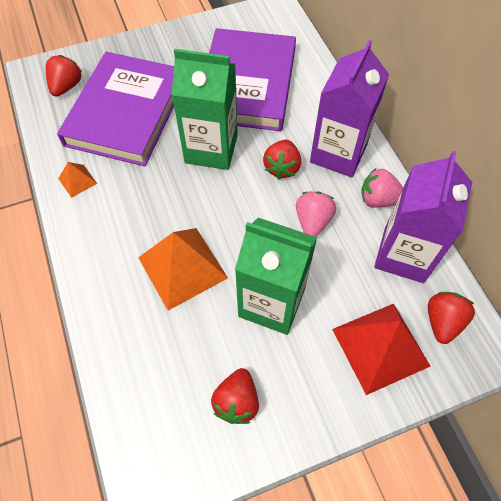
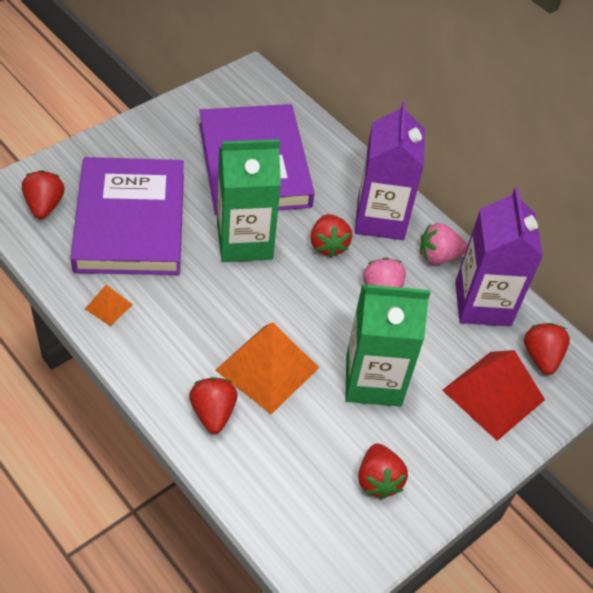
camera: 25 degrees left, 10 degrees down
(119, 296) = (213, 413): none -> red strawberry

